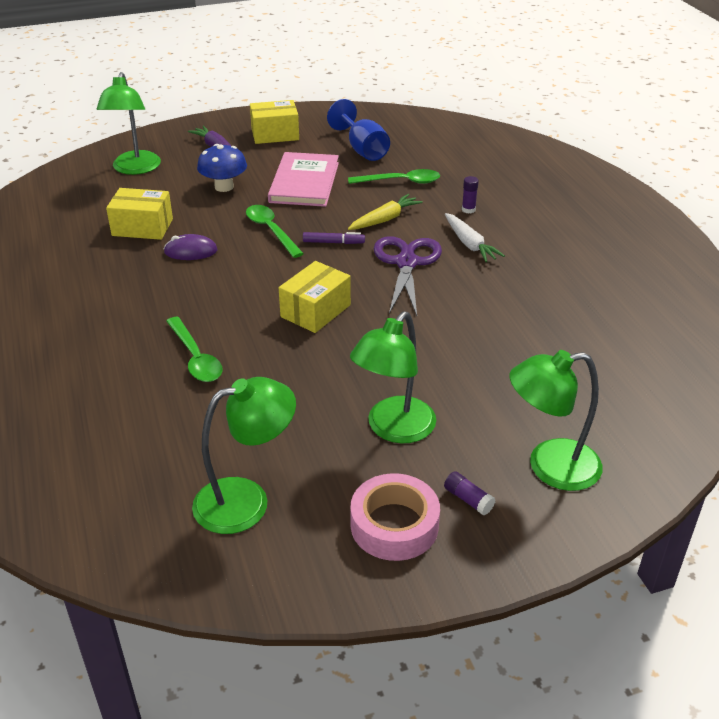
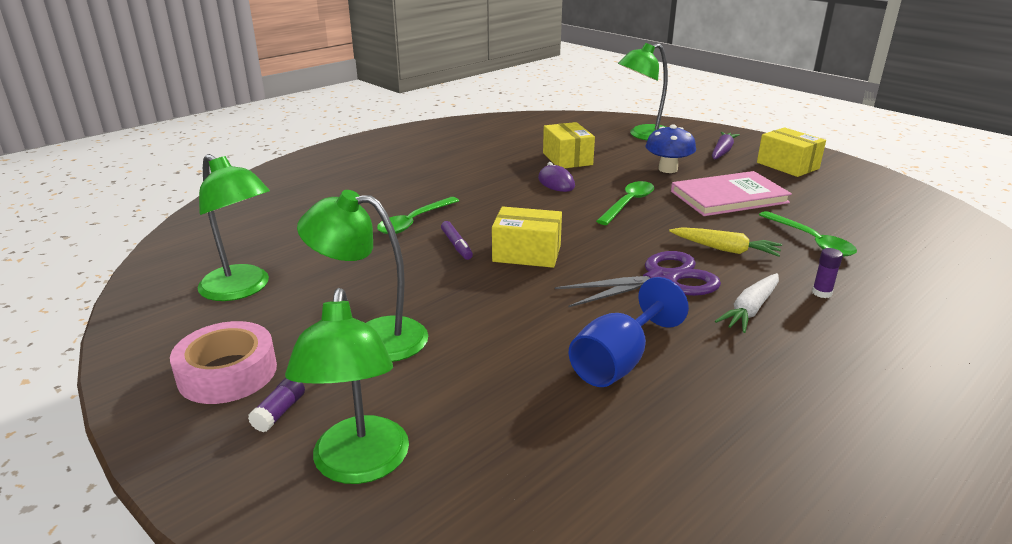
camera: 65 degrees right, 10 degrees down
(333, 242) = (647, 234): purple marker -> purple marker (456, 245)
(362, 149) = (837, 207): blue goblet -> blue goblet (618, 362)
(550, 467) = (359, 465): green lamp -> green lamp turned 150 degrees counterclockwise

